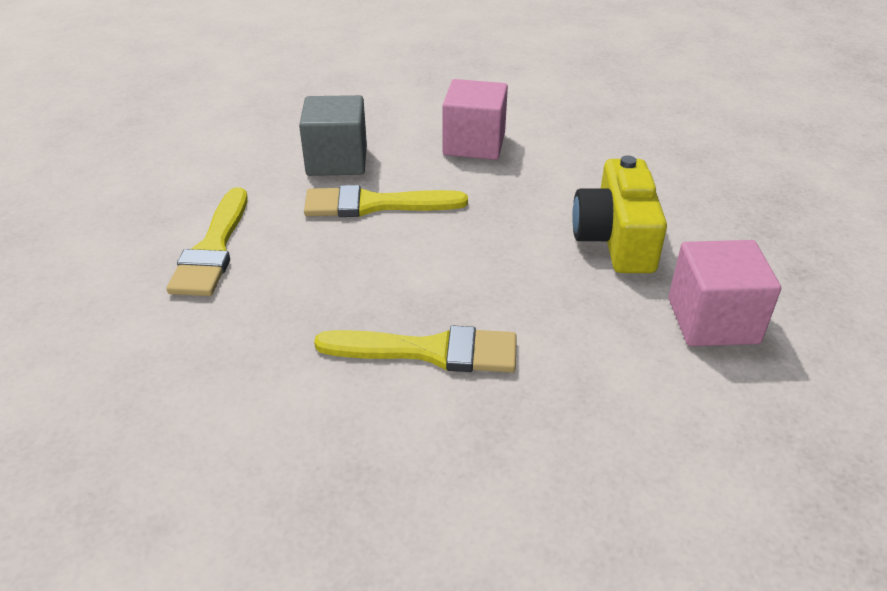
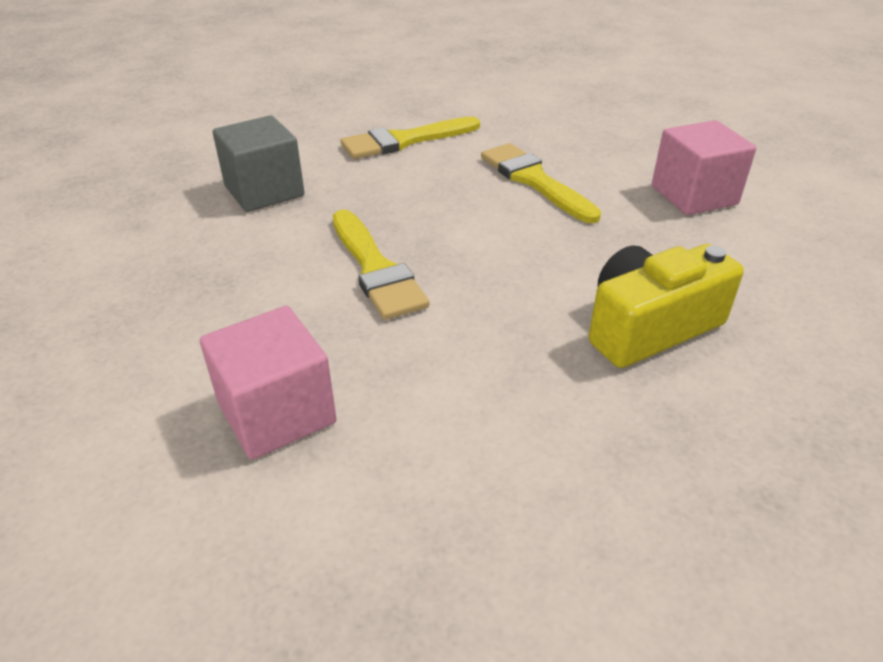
camera: 60 degrees right, 0 degrees up
(337, 160) = (571, 144): grey cube -> grey cube (264, 191)
(712, 321) = (583, 437): pink cube -> pink cube (277, 413)

